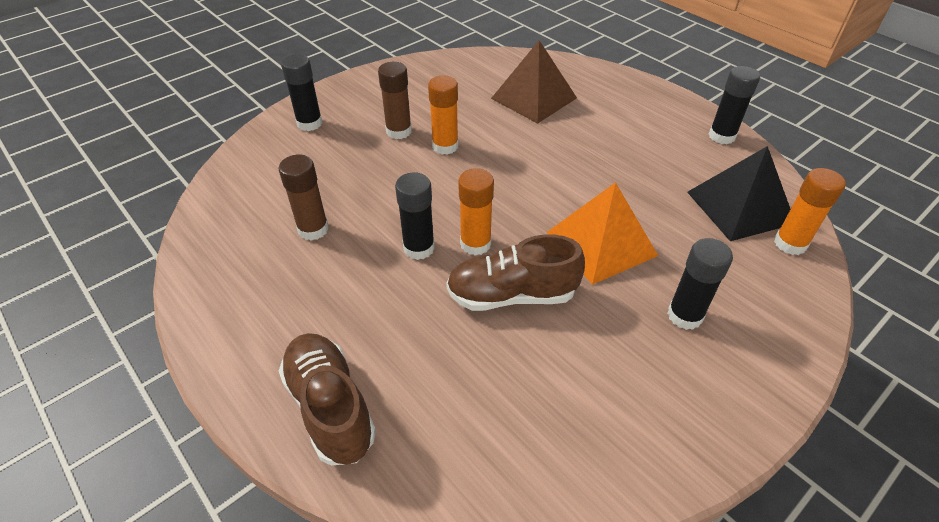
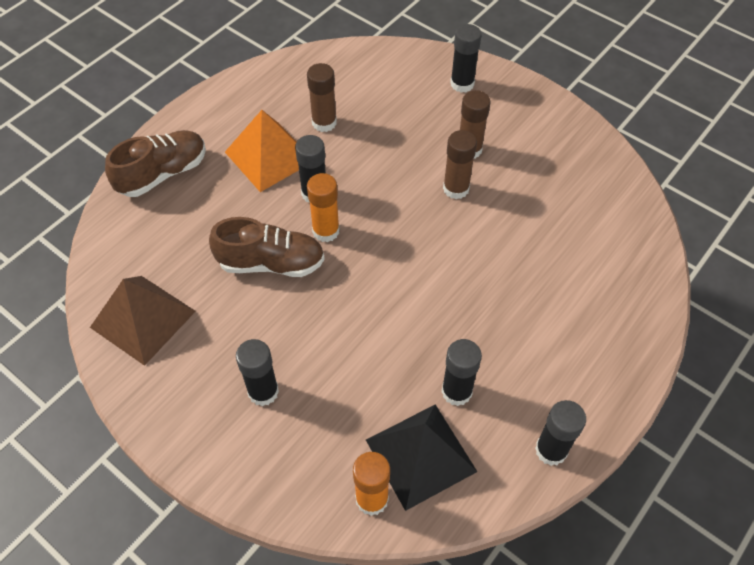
camera: 80 degrees right, 10 degrees up
(445, 146) = (456, 189): orange glue stick -> brown glue stick
(512, 295) = (271, 263): brown shoe -> brown shoe turned 105 degrees clockwise
(534, 98) = (567, 254): brown pyramid -> brown pyramid (142, 319)
(601, 243) = (342, 325): orange pyramid -> orange pyramid (269, 156)
(673, 177) = (456, 391): none -> black glue stick

